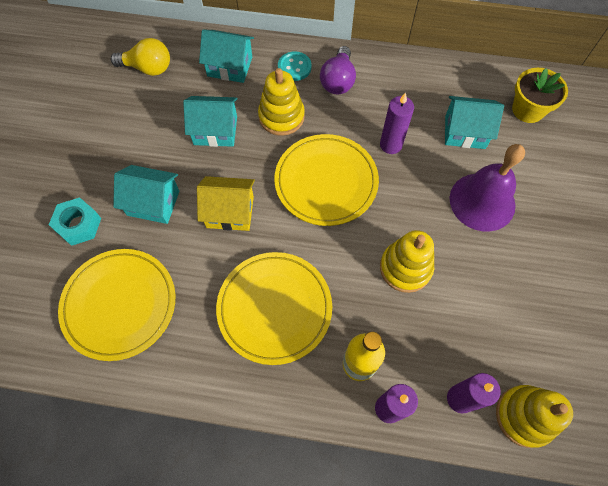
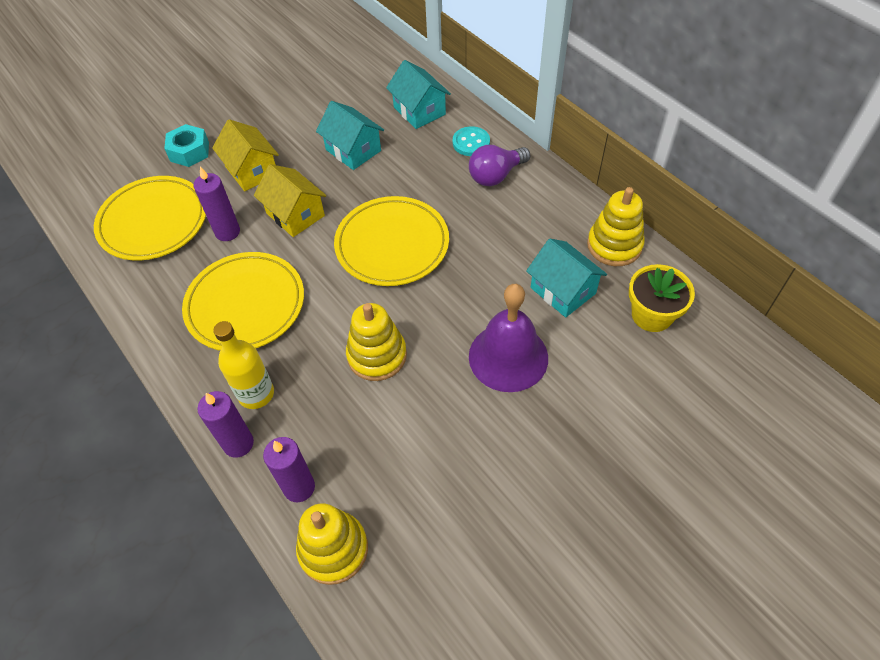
camera: 45 degrees right, 10 degrees down
(148, 68) = (357, 75): yellow light bulb -> none
(153, 203) = (251, 171): turquoise house -> yellow house
(281, 117) = (415, 173): yellow stacking toy -> yellow stacking toy (614, 245)
(391, 145) = (481, 254): purple candle -> purple candle (227, 232)

